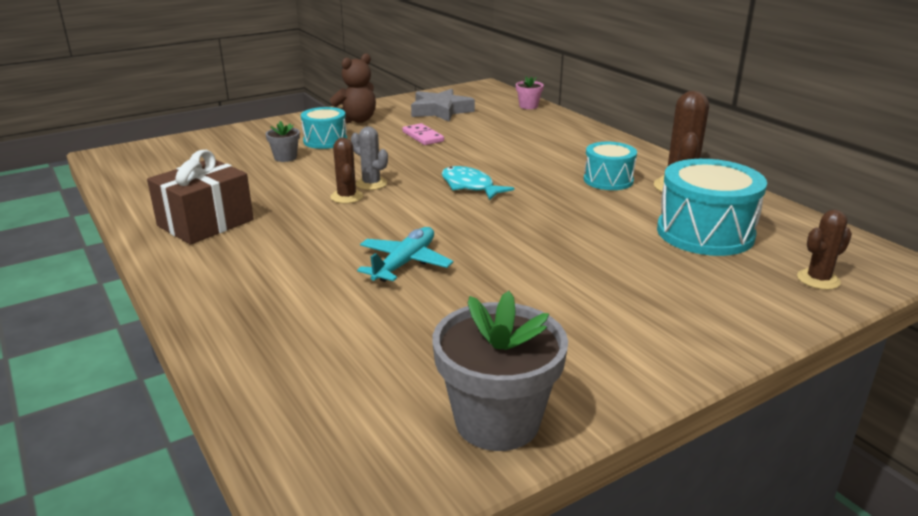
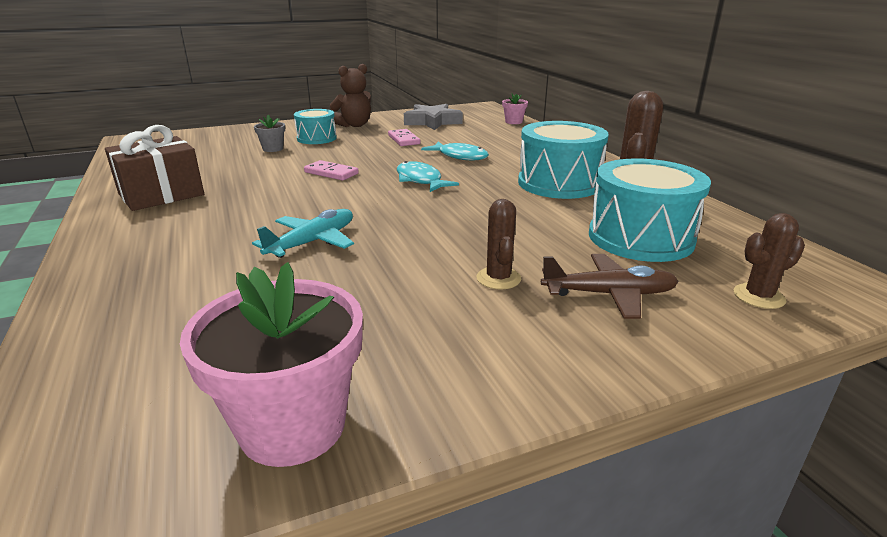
camera: 10 degrees right, 0 degrees up
(347, 197) = (301, 182): brown cactus -> brown cactus (498, 278)
(371, 184) = (331, 173): grey cactus -> pink domino
(494, 154) = (460, 156): none -> turquoise fish
(497, 421) = (293, 425): grey flower pot -> pink flower pot
(608, 180) = (559, 183): turquoise drum -> turquoise drum, size x1.66
(697, 289) = (608, 294): none -> brown plane

